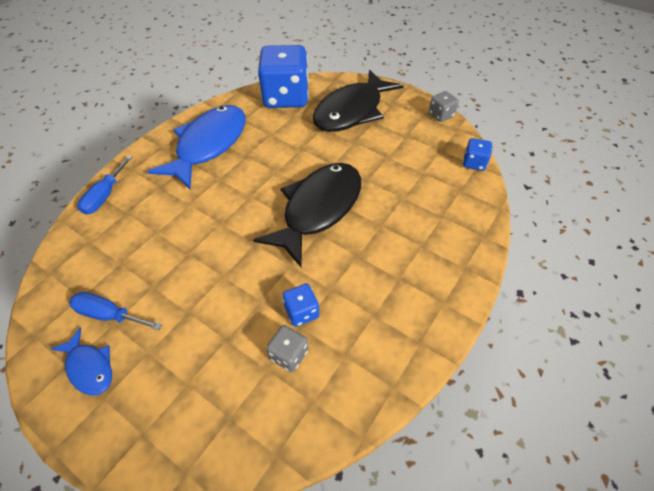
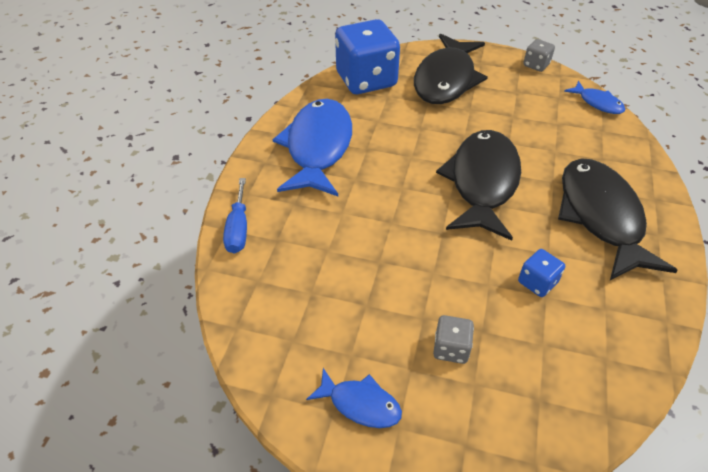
camera: 20 degrees left, 5 degrees down
(109, 315) = (341, 347): blue screwdriver -> none
(289, 354) = (554, 324): grey dice -> grey dice (451, 348)
(401, 269) = (600, 216): none -> black fish
(474, 163) = (597, 103): blue dice -> blue fish

